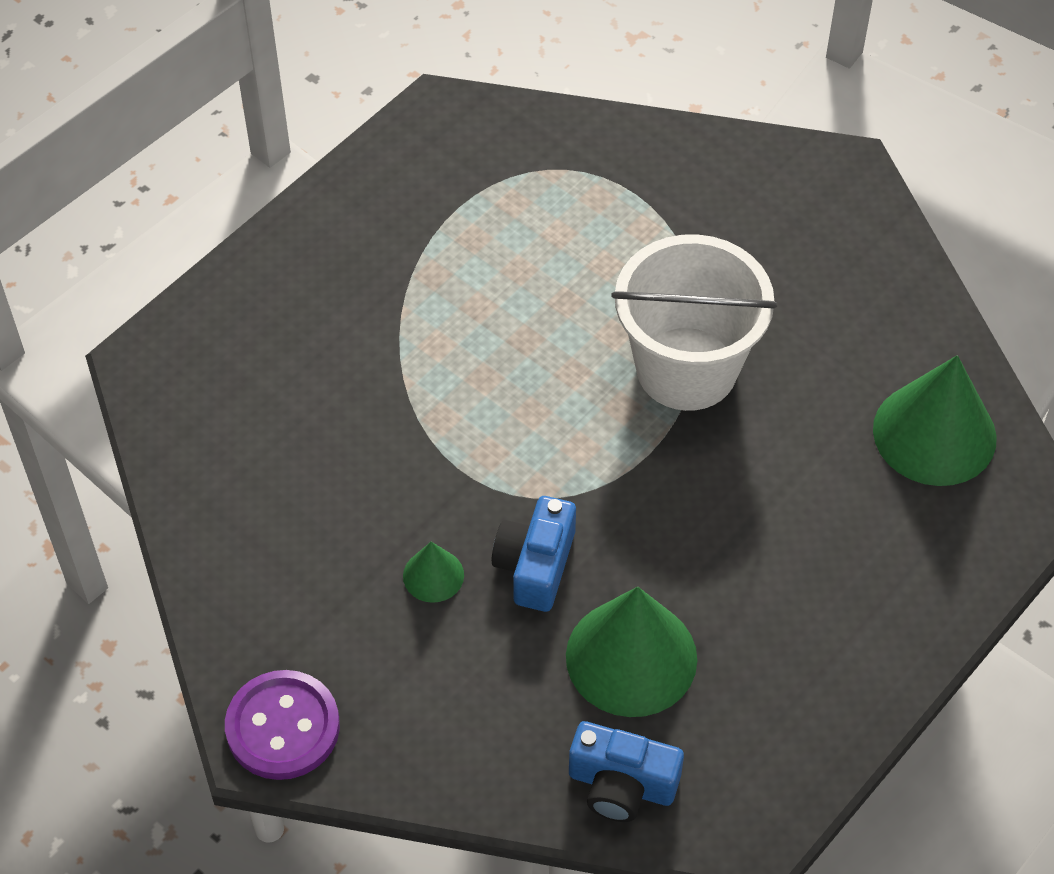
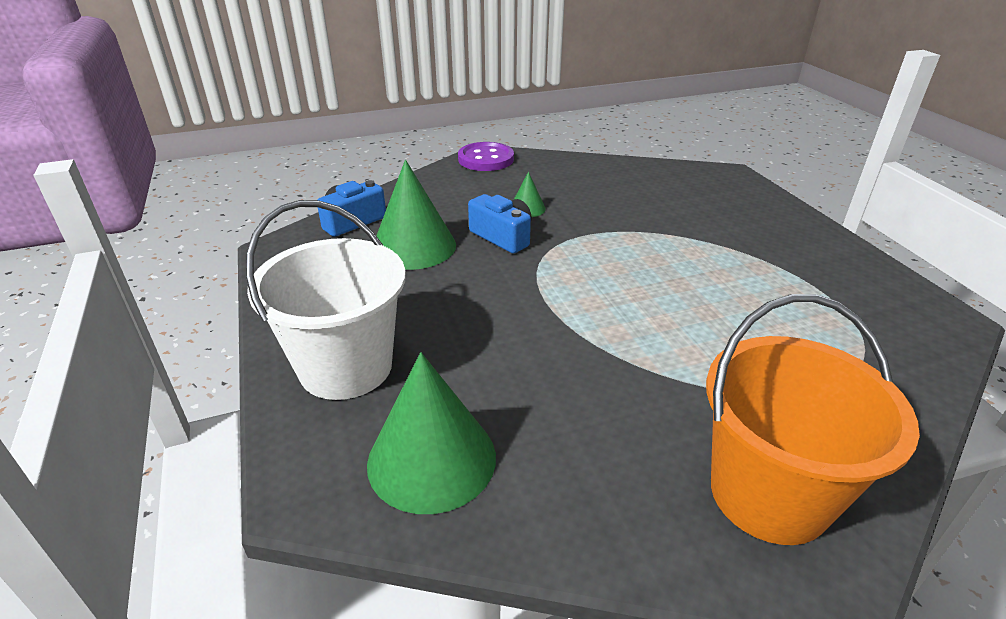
camera: 120 degrees right, 20 degrees down
(686, 368) = (606, 343): white bucket -> white bucket (346, 367)
(794, 209) = (769, 494): none -> orange bucket

